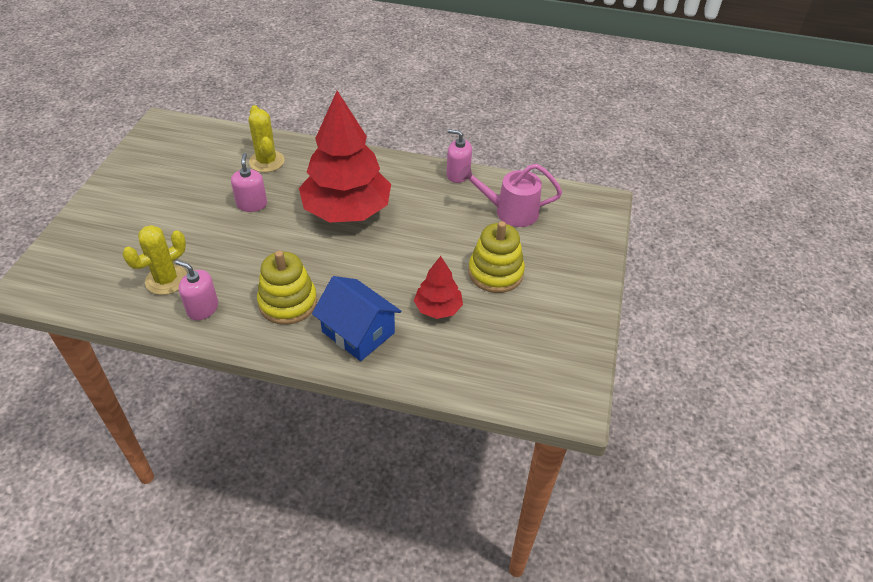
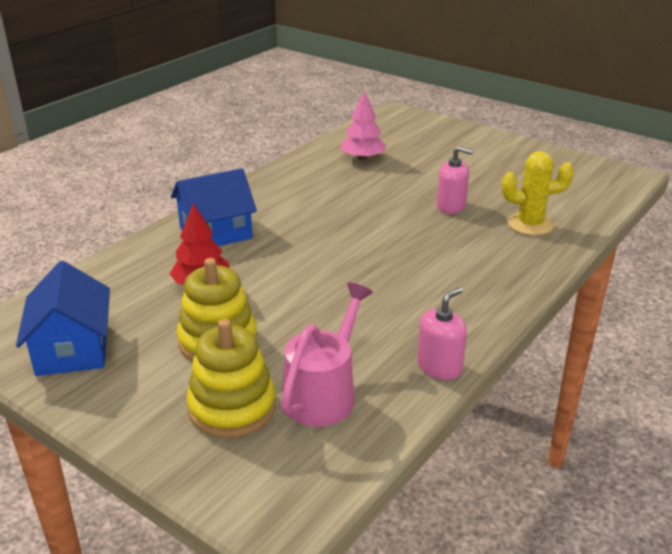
camera: 115 degrees right, 15 degrees down
(166, 280) = (363, 158): yellow cactus -> pink tree
(202, 308) = (314, 169): pink soap dispenser -> none
(288, 302) = (287, 205): yellow stacking toy -> yellow stacking toy (232, 407)
(347, 211) = (407, 259): red tree -> none
(552, 344) = (72, 349): none -> blue house

